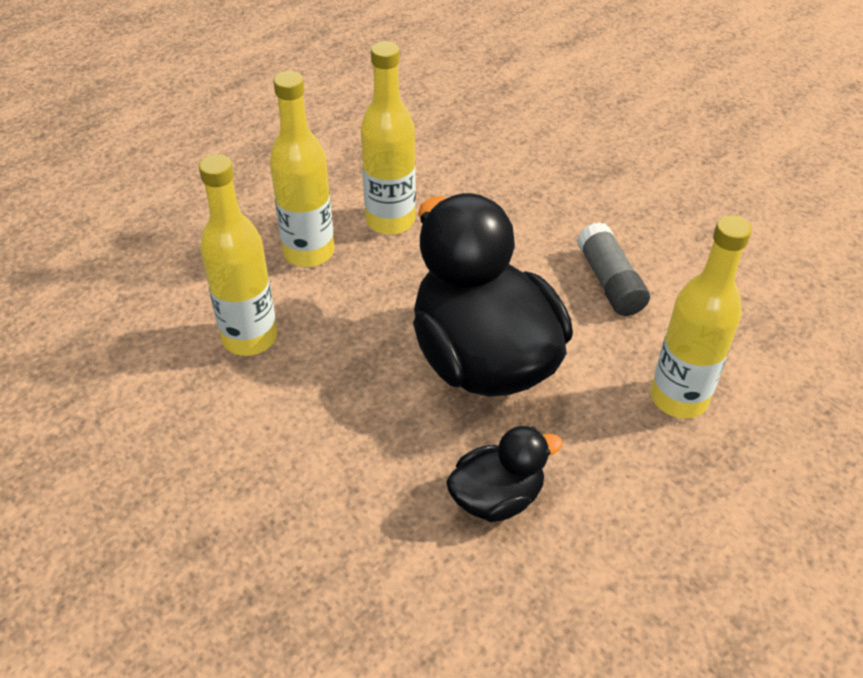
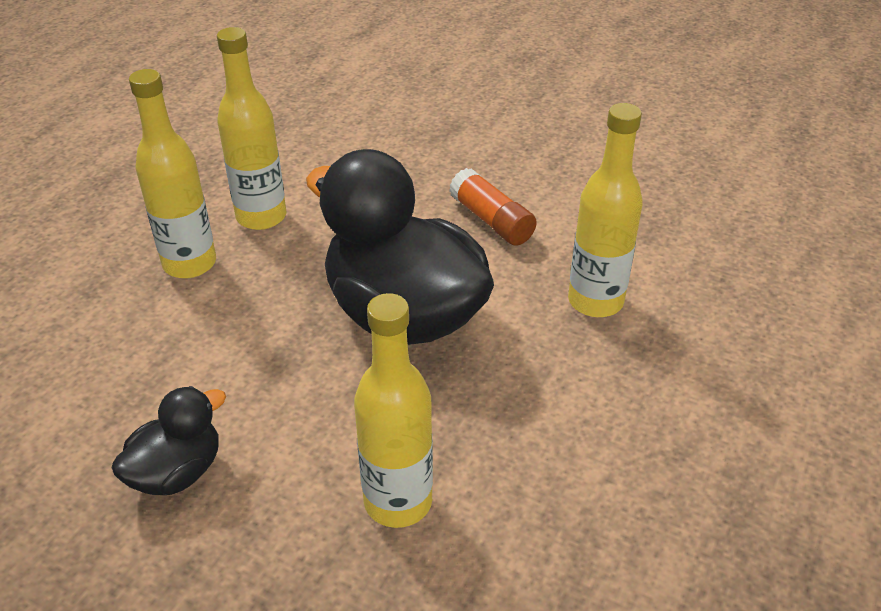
camera: 20 degrees left, 5 degrees down
(249, 338) = (160, 357): yellow bottle -> yellow bottle (398, 502)
(497, 498) = (470, 433): black duck -> black duck (177, 472)
(610, 282) = (491, 220): grey glue stick -> orange glue stick

